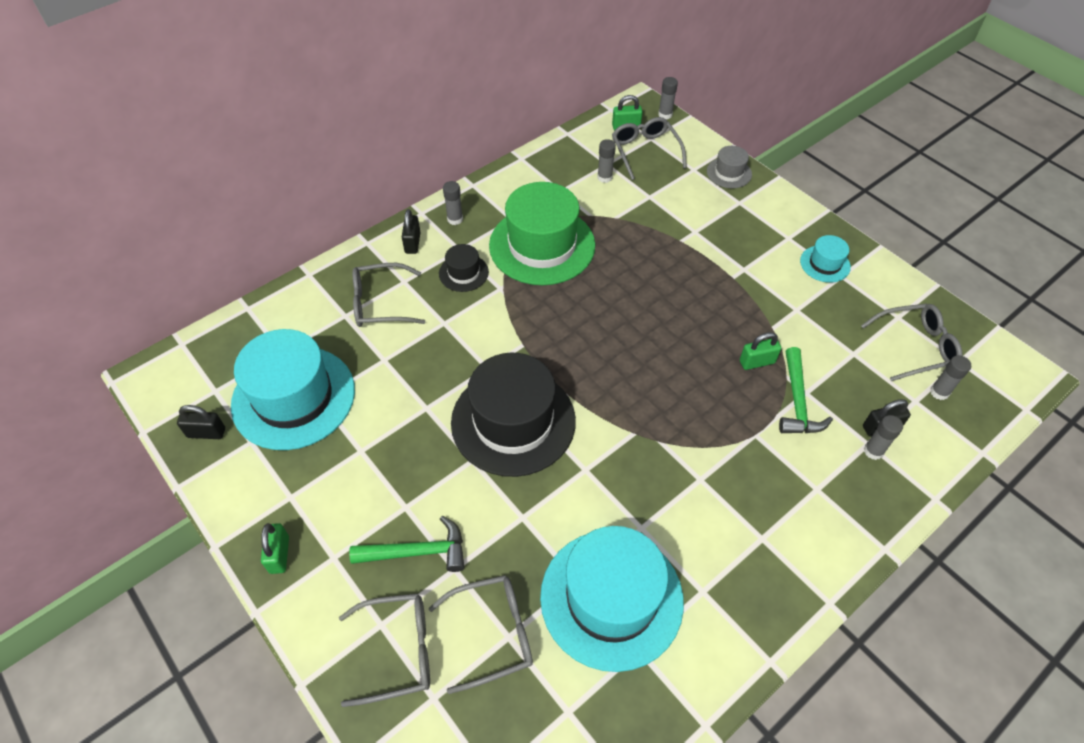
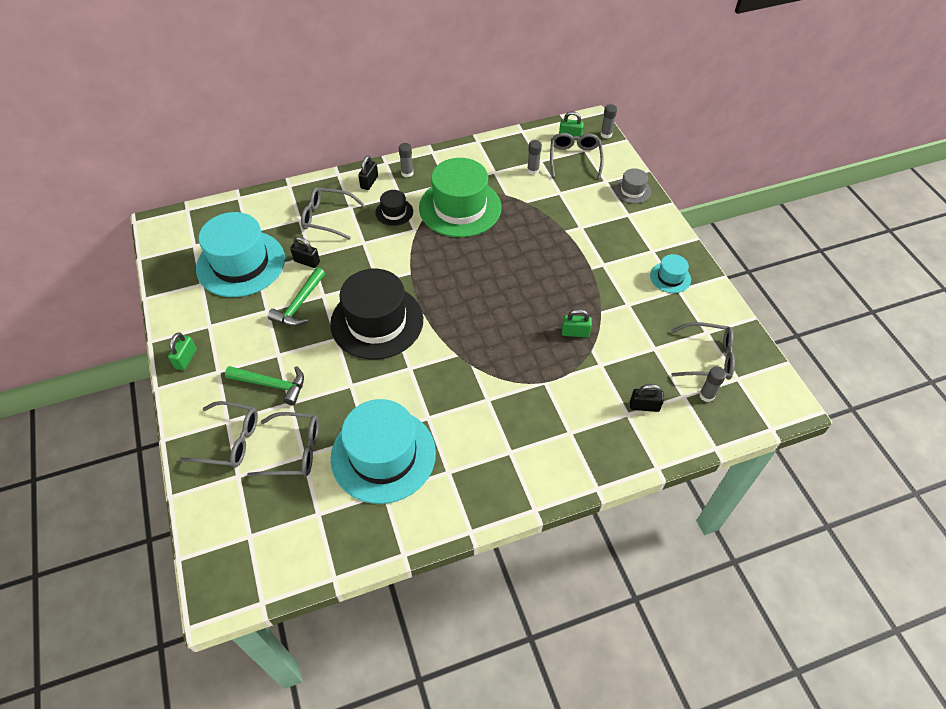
camera: 20 degrees right, 0 degrees up
(206, 433) = (176, 270): black padlock -> black padlock (307, 262)
(797, 402) = (590, 369): green hammer -> green hammer (299, 304)
(873, 451) = (628, 420): grey glue stick -> none

